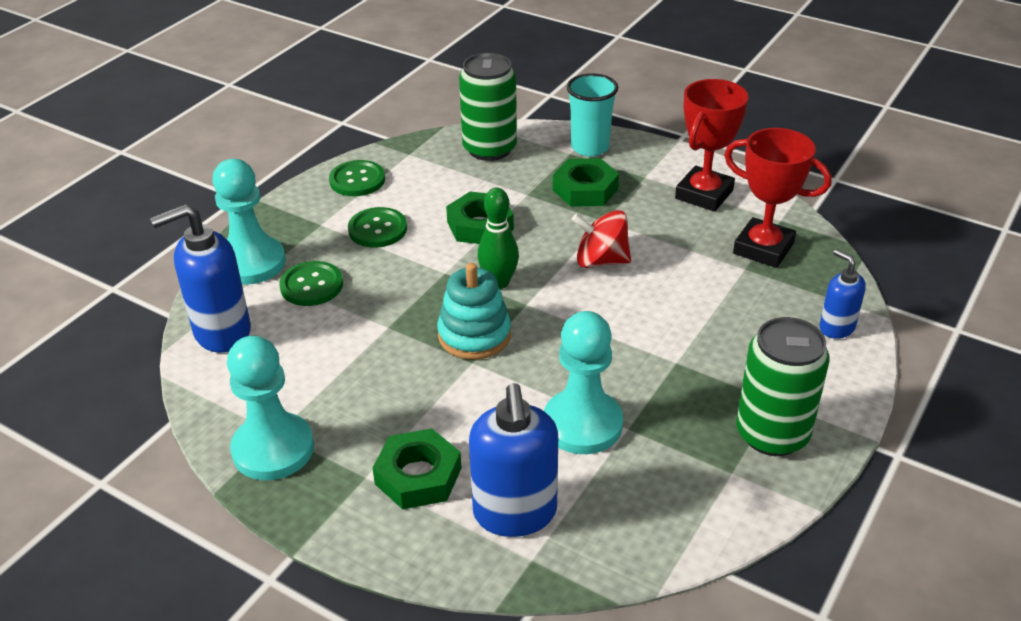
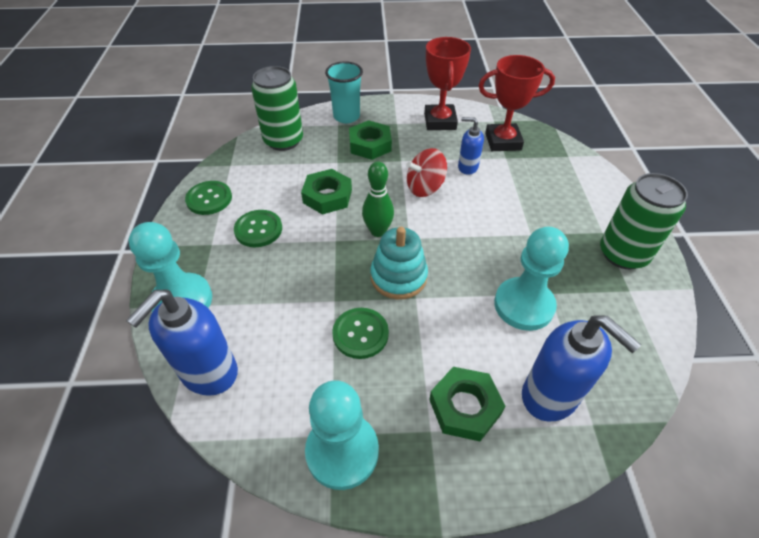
camera: 35 degrees left, 10 degrees up
(311, 285) = (248, 296): green button -> green button (360, 334)
(836, 328) = (584, 172): blue soap dispenser -> blue soap dispenser (467, 167)

